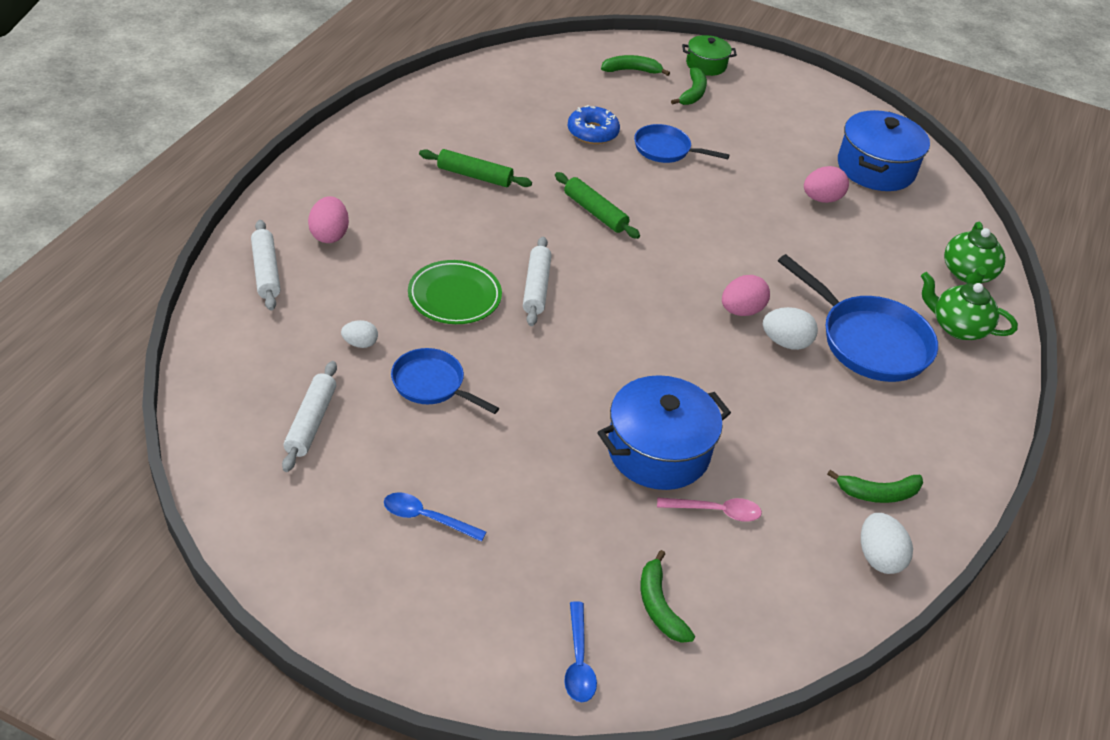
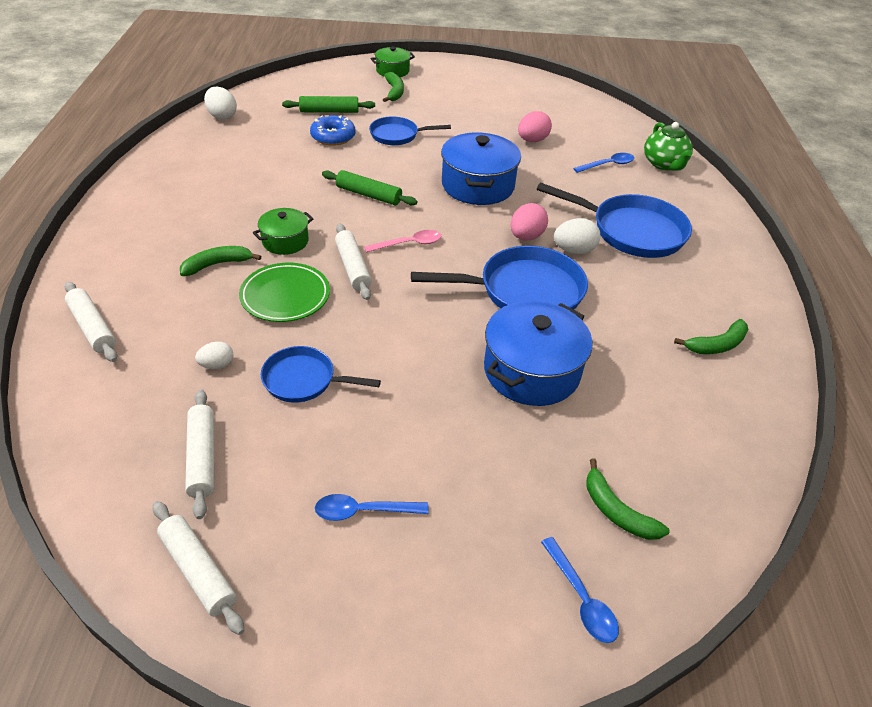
camera: 20 degrees left, 0 degrees up
(268, 513) = (198, 570): none -> white rolling pin
(329, 235) = (142, 277): pink egg -> none
(474, 176) = (252, 193): green rolling pin -> green rolling pin (329, 111)
(482, 238) = (285, 241): none -> green pot
(631, 70) = (338, 87): green banana -> green banana (217, 264)
(701, 368) = (524, 291): none -> blue pan
(716, 511) = (609, 406): pink spoon -> pink spoon (409, 244)
(875, 168) = (555, 110): blue pot -> blue pot (477, 185)
(878, 557) = (752, 397): white egg -> white egg (222, 116)
(895, 255) = (608, 165): none -> blue spoon
(957, 327) = (683, 202): green teapot -> none

